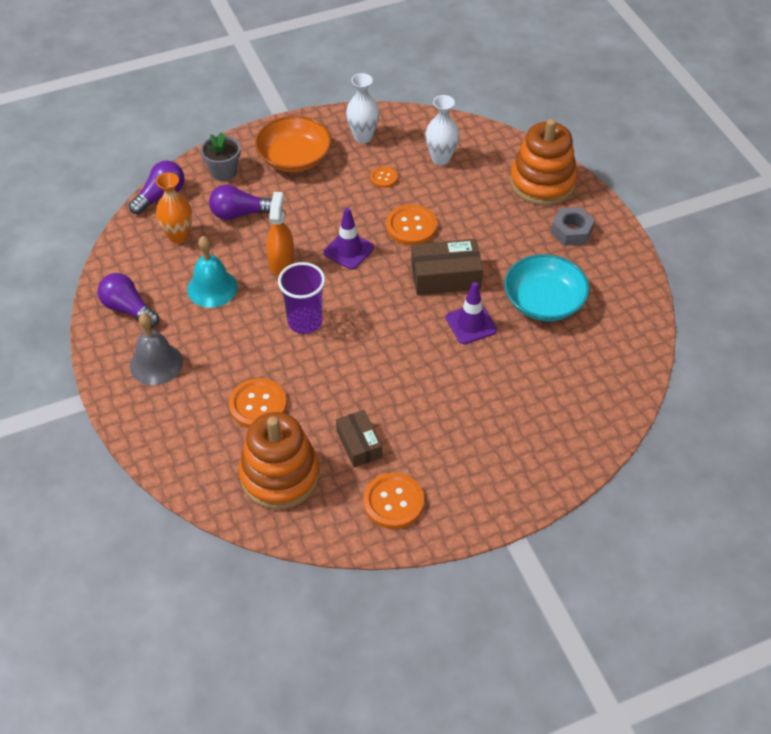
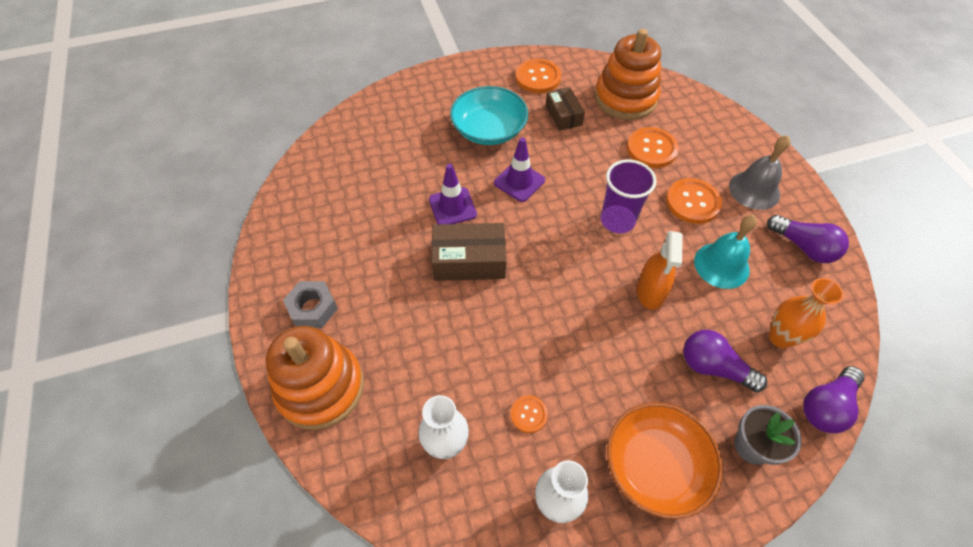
camera: 175 degrees left, 5 degrees up
(239, 213) = (713, 367): purple light bulb -> purple light bulb turned 150 degrees counterclockwise
(348, 250) = (575, 302): purple traffic cone -> purple traffic cone (519, 181)
(411, 226) = (499, 330): orange button -> orange button (692, 202)
(544, 301) = (374, 225): turquoise bowl -> turquoise bowl (489, 129)

